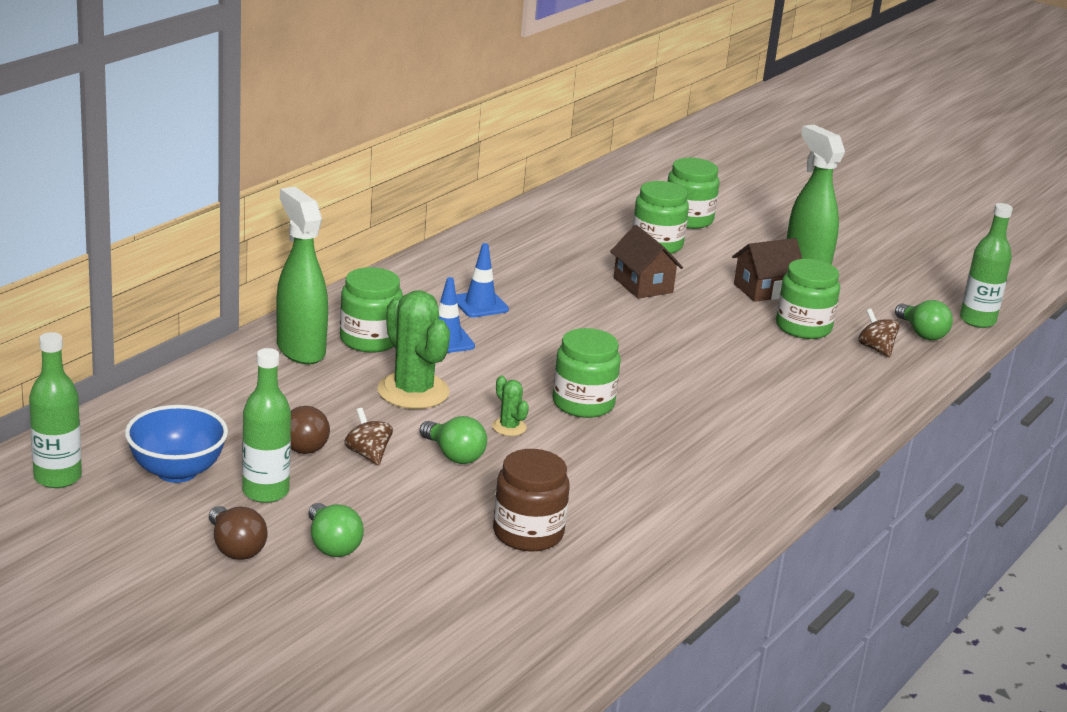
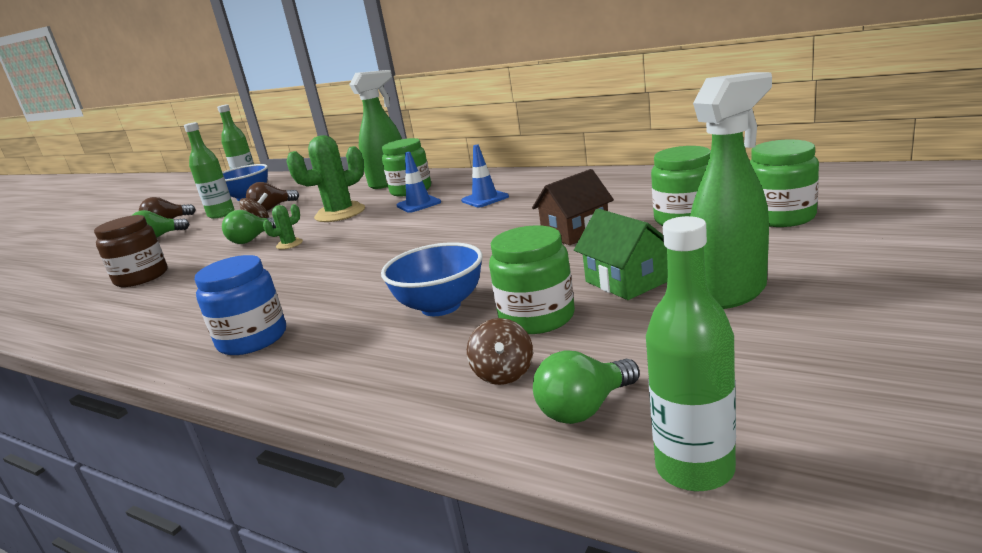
camera: 90 degrees right, 5 degrees down
(583, 403) = (327, 256): green jar -> none
(760, 357) = (441, 306): none -> blue bowl
(764, 290) = (626, 282): brown house -> green house
(770, 441) = (252, 339): none -> blue jar
(876, 348) = (503, 374): brown spinning top -> brown spinning top turned 120 degrees clockwise

